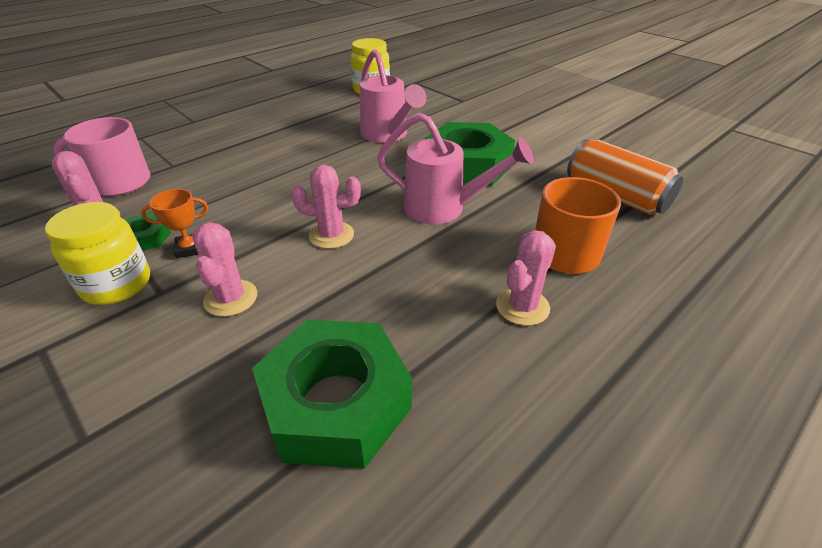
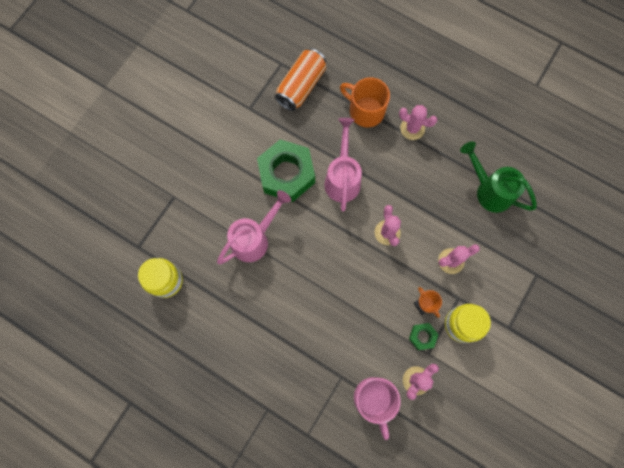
camera: 105 degrees left, 35 degrees up
(336, 403) = (489, 190): green nut -> green watering can

